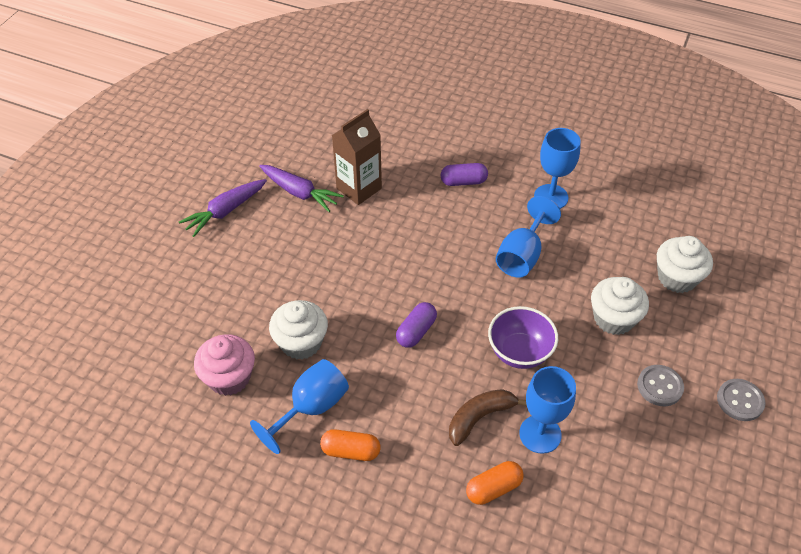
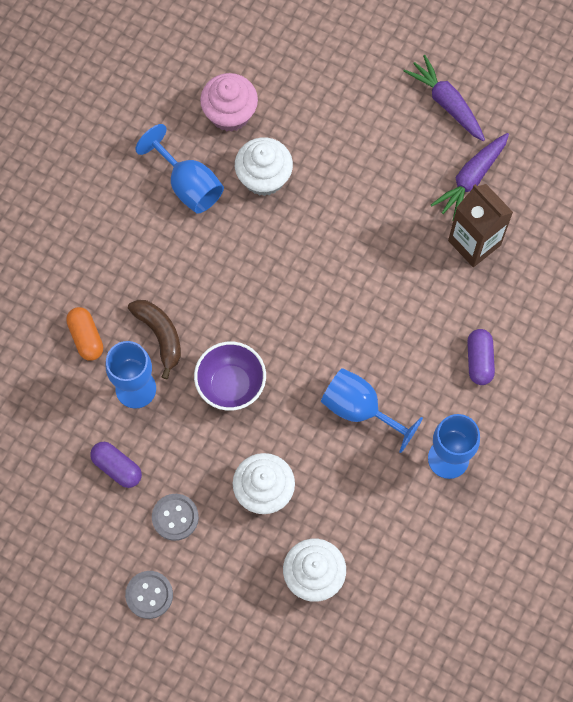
camera: 95 degrees right, 20 degrees up
(350, 451) = (139, 217): orange capsule -> none
(416, 331) = (267, 287): purple capsule -> purple capsule (117, 467)

